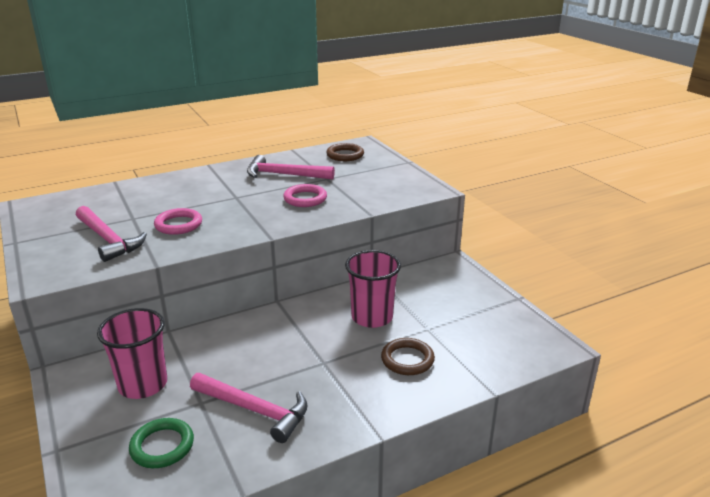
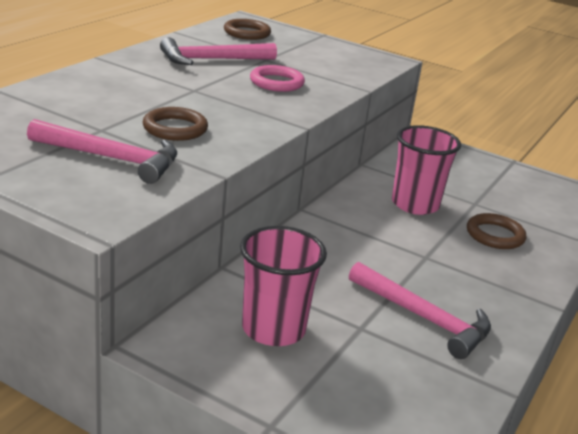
camera: 35 degrees left, 0 degrees up
(162, 446) = (381, 381): green ring -> none
(178, 225) = (175, 128): pink ring -> brown ring
(254, 410) = (424, 318): pink hammer -> pink hammer turned 45 degrees clockwise

